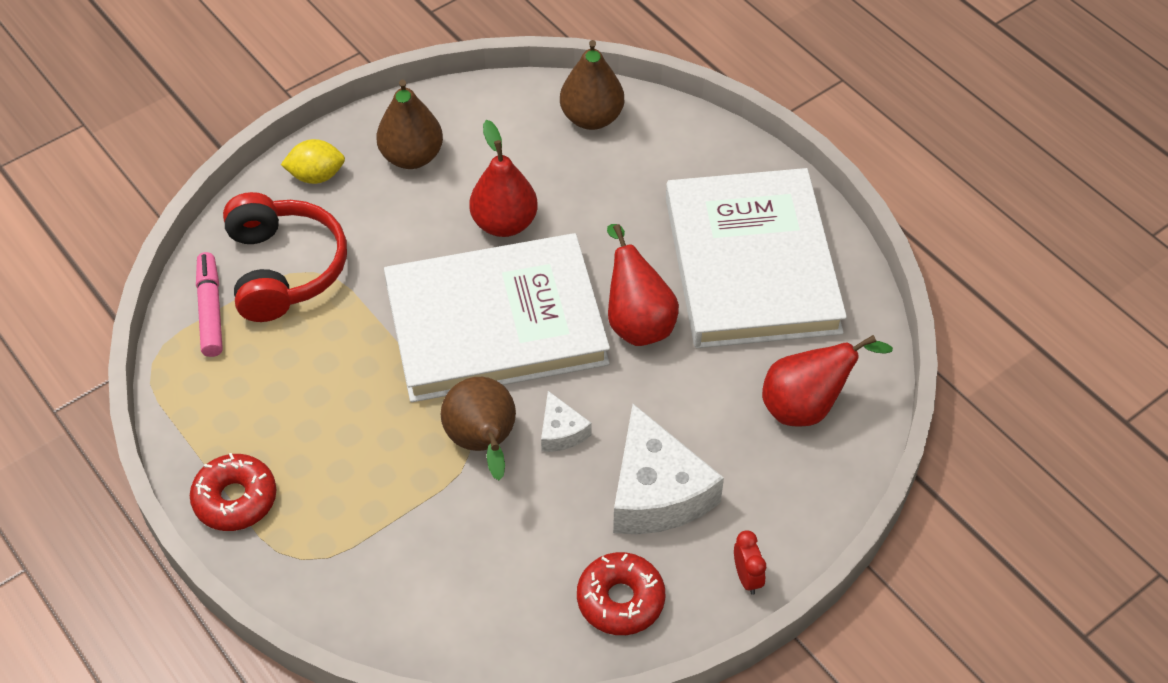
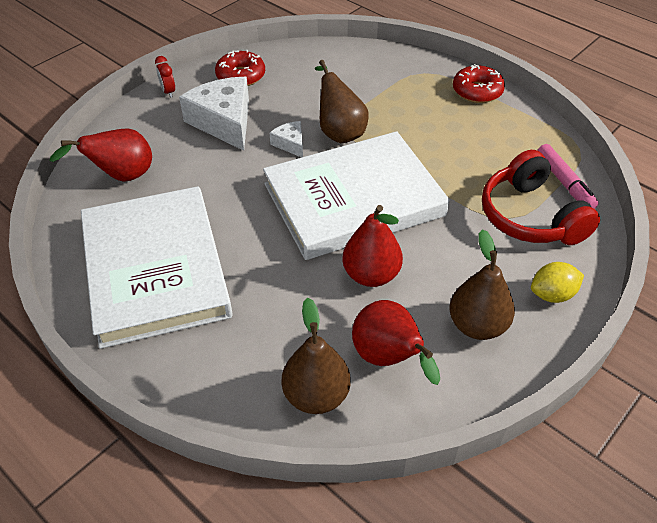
camera: 170 degrees right, 5 degrees down
(637, 322) = (247, 214): red pear -> red pear (388, 359)

